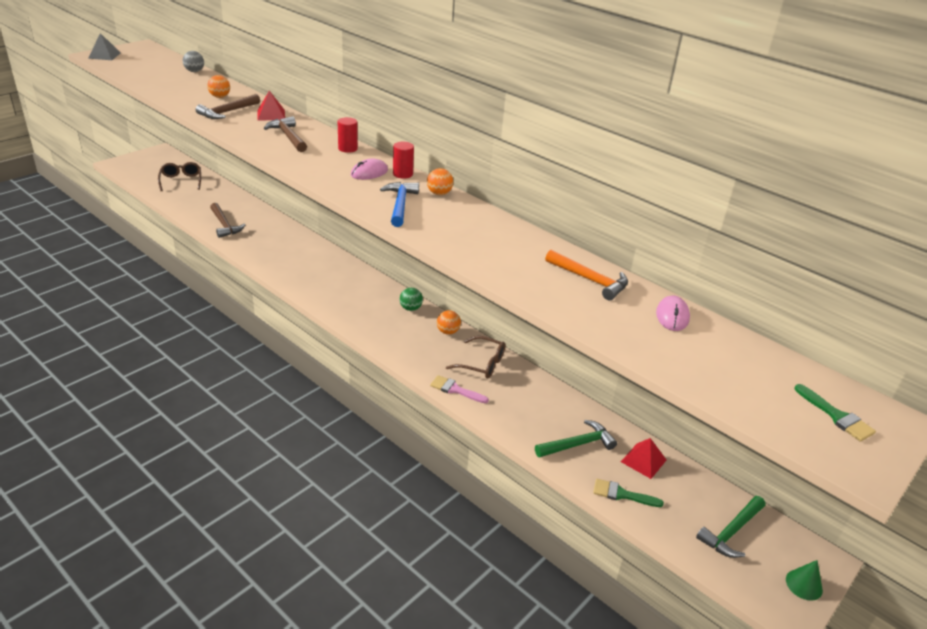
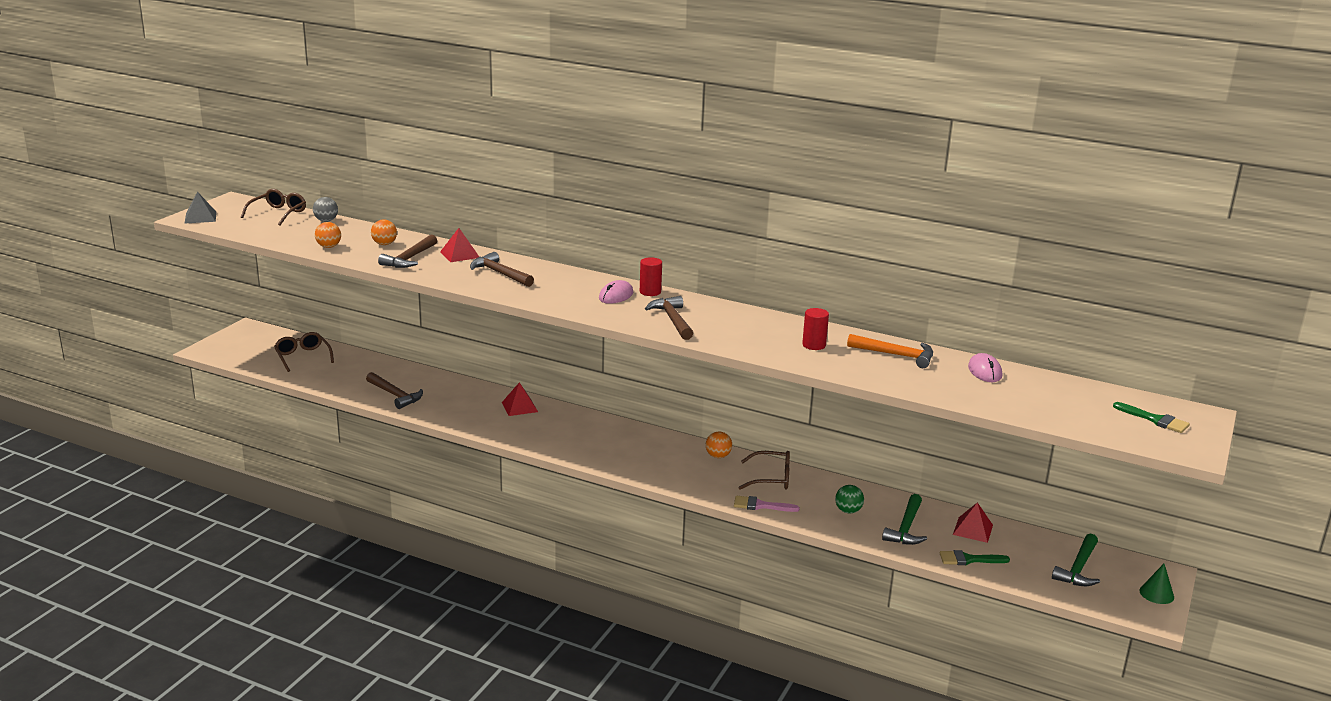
camera: 15 degrees left, 10 degrees down
(164, 60) = (278, 213): none -> brown glasses
(313, 253) = (519, 407): none -> red pyramid
(348, 148) = (573, 276): red cylinder -> red cylinder (814, 345)
(400, 204) = (672, 320): blue hammer -> brown hammer
(410, 308) = (664, 441): green ball -> green ball (848, 511)
(439, 193) = (701, 304): orange ball -> orange ball (329, 247)
(578, 444) = (906, 528): green hammer -> green hammer turned 150 degrees clockwise

